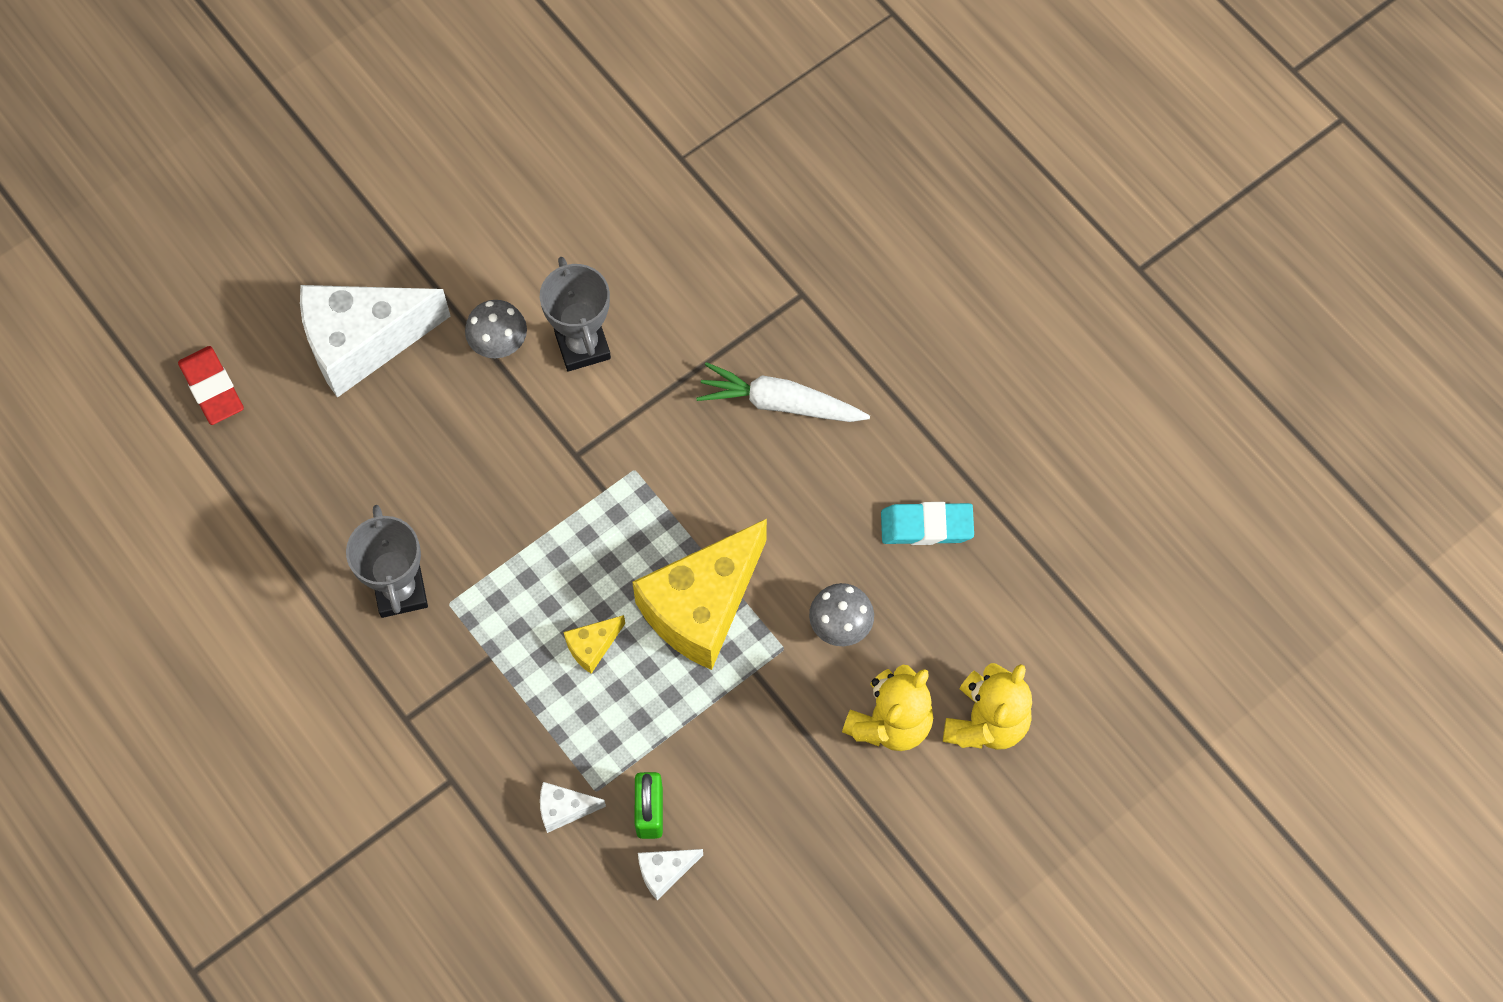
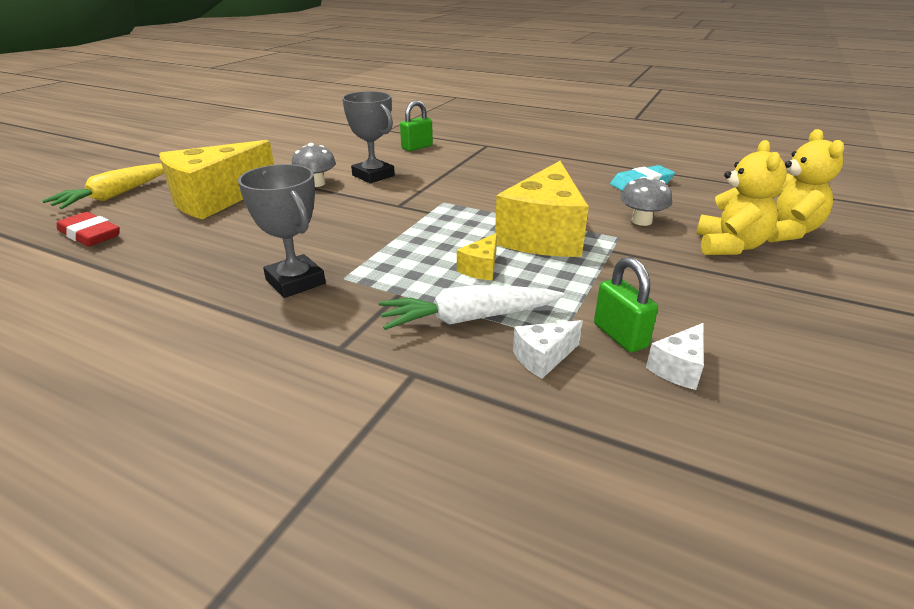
camera: 25 degrees left, 35 degrees down
(245, 278) = (115, 195): none -> yellow carrot
(363, 343) = (216, 199): white cheese -> yellow cheese
(691, 260) = (417, 147): none -> green padlock
(780, 403) = (510, 169): white carrot -> white carrot (469, 319)

